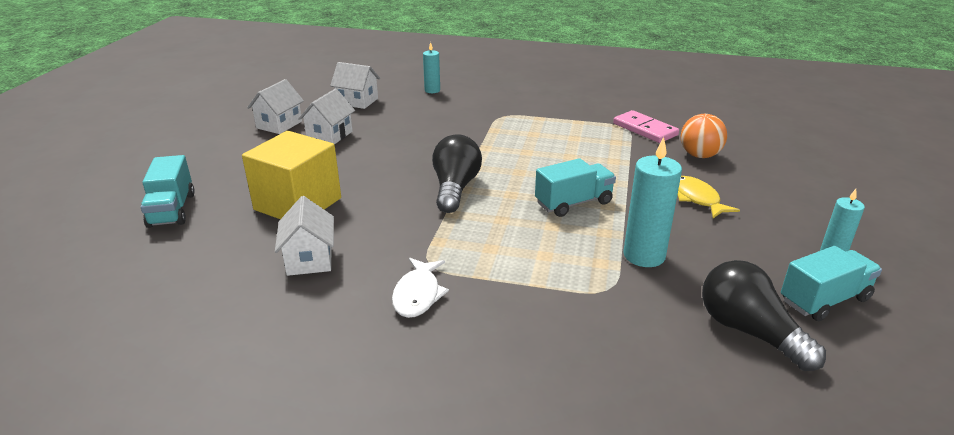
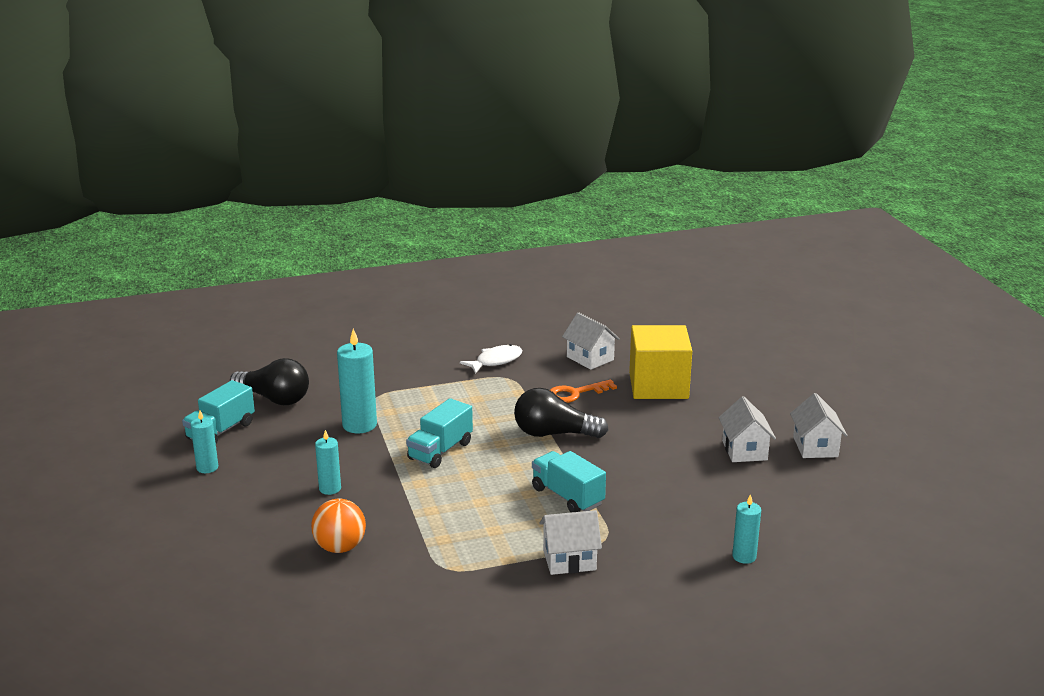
camera: 150 degrees right, 5 degrees down
(172, 210) = (737, 356): turquoise truck -> turquoise truck (567, 496)
(357, 101) = (799, 505): white house -> white house (569, 560)
(385, 221) = (575, 393): none -> orange key
(418, 295) = (495, 361): white fish -> white fish turned 75 degrees clockwise
(455, 188) = (554, 434): black light bulb -> black light bulb turned 120 degrees clockwise
(645, 129) = (419, 572): pink domino -> none
(697, 198) = (330, 488): yellow fish -> turquoise candle

